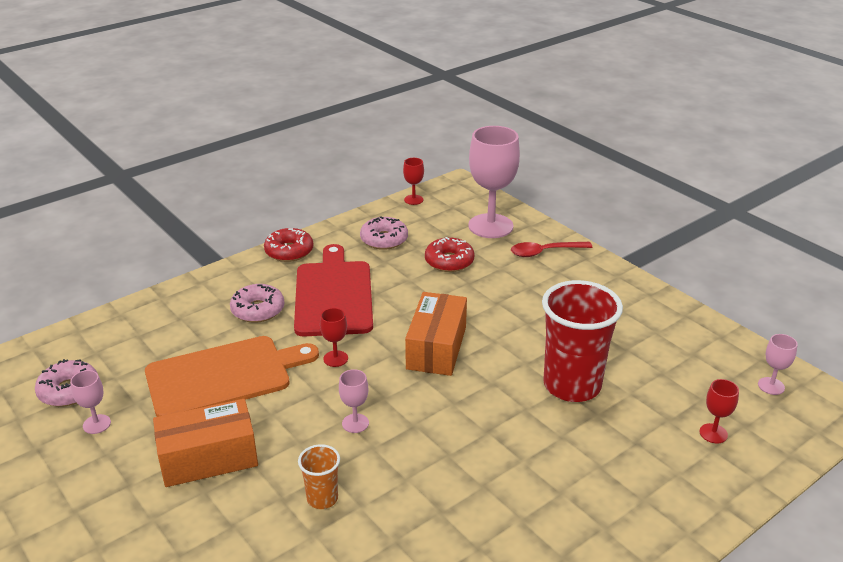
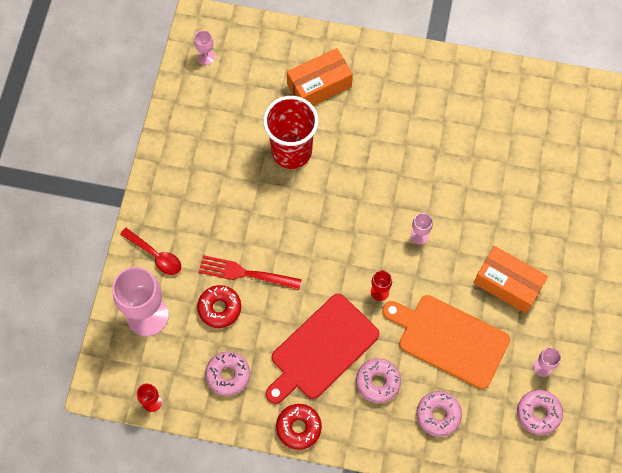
camera: 130 degrees left, 35 degrees up
(175, 327) = (438, 415): none -> pink donut
(322, 498) = (480, 207): orange cup -> none
(436, 348) = (320, 244): orange box -> orange box (319, 86)
(464, 290) = (246, 273): none -> red fork
(713, 433) = (273, 66): red goblet -> none

